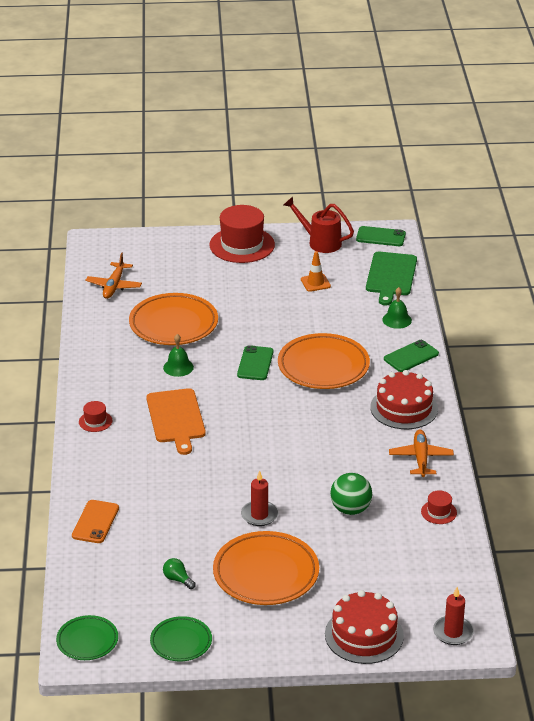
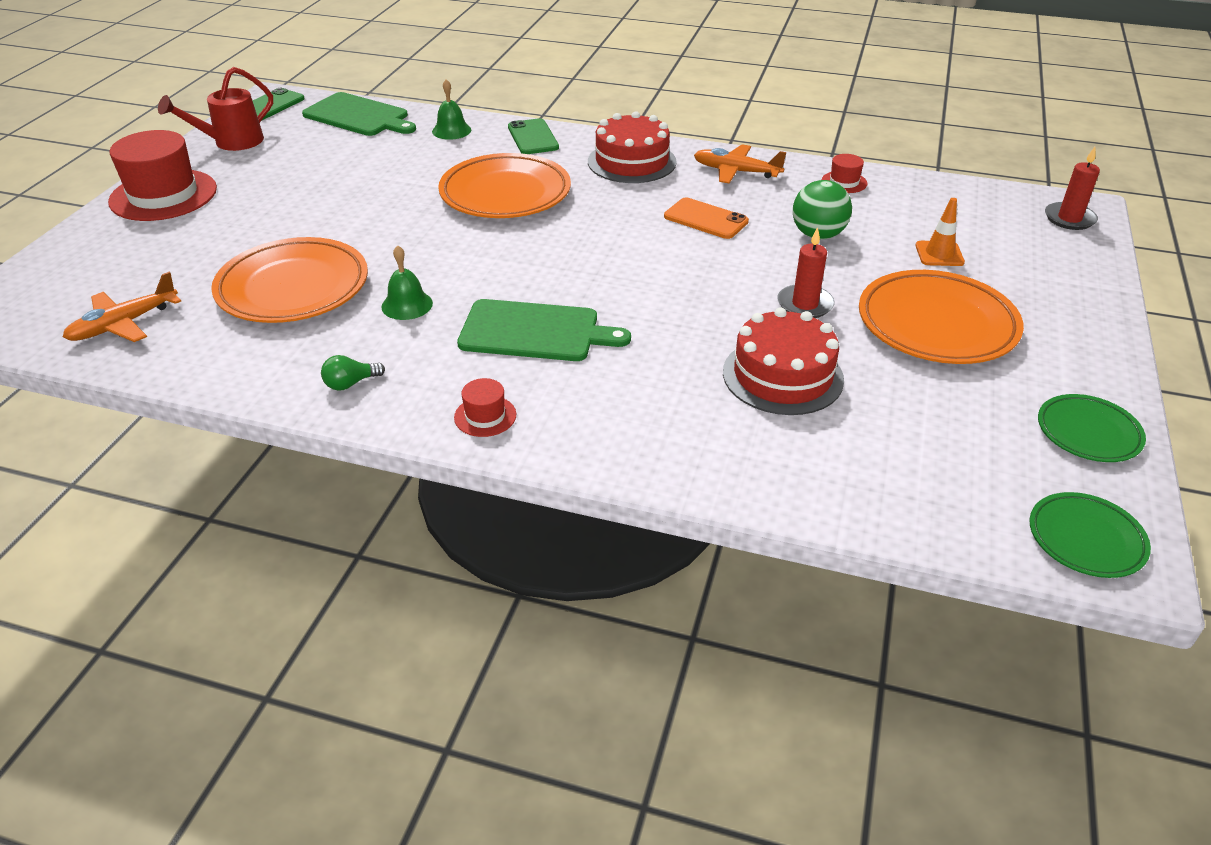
camera: 70 degrees left, 5 degrees up
(95, 522) = (763, 468): orange phone -> orange phone (706, 219)
(114, 286) = (124, 324): orange plane -> orange plane turned 105 degrees clockwise
(176, 418) = (535, 331): orange cutting board -> green cutting board
(178, 579) = (936, 407): green light bulb -> green light bulb (350, 383)
(255, 363) = (455, 240): green phone -> none
(315, 283) = (317, 163): orange traffic cone -> orange traffic cone (939, 254)
(364, 635) = (1073, 276): red cake -> red cake (782, 375)

